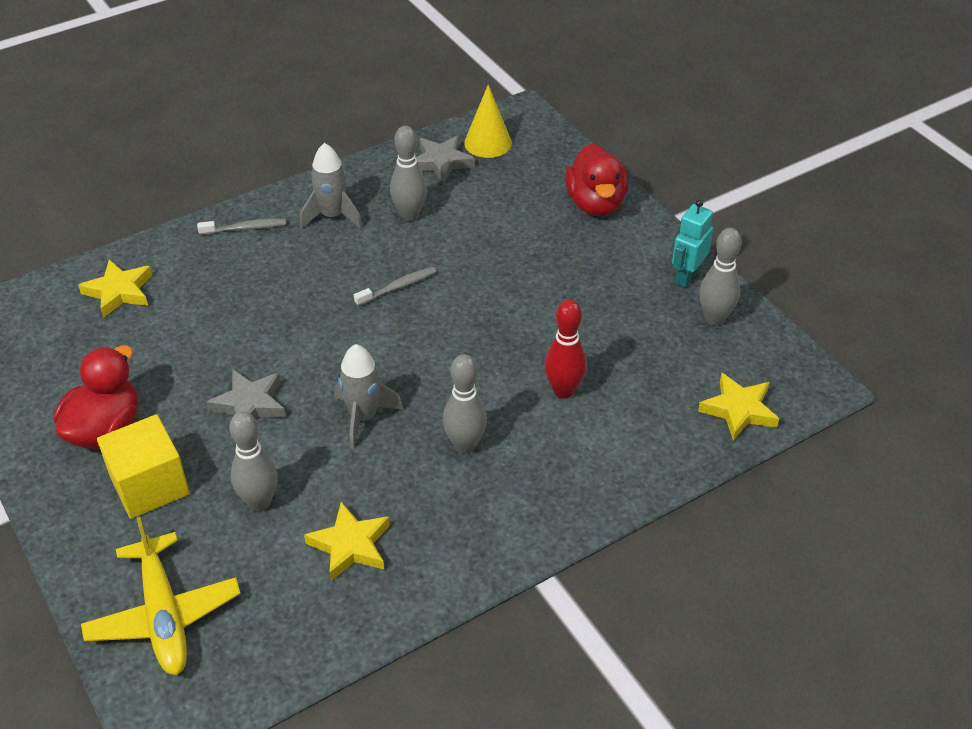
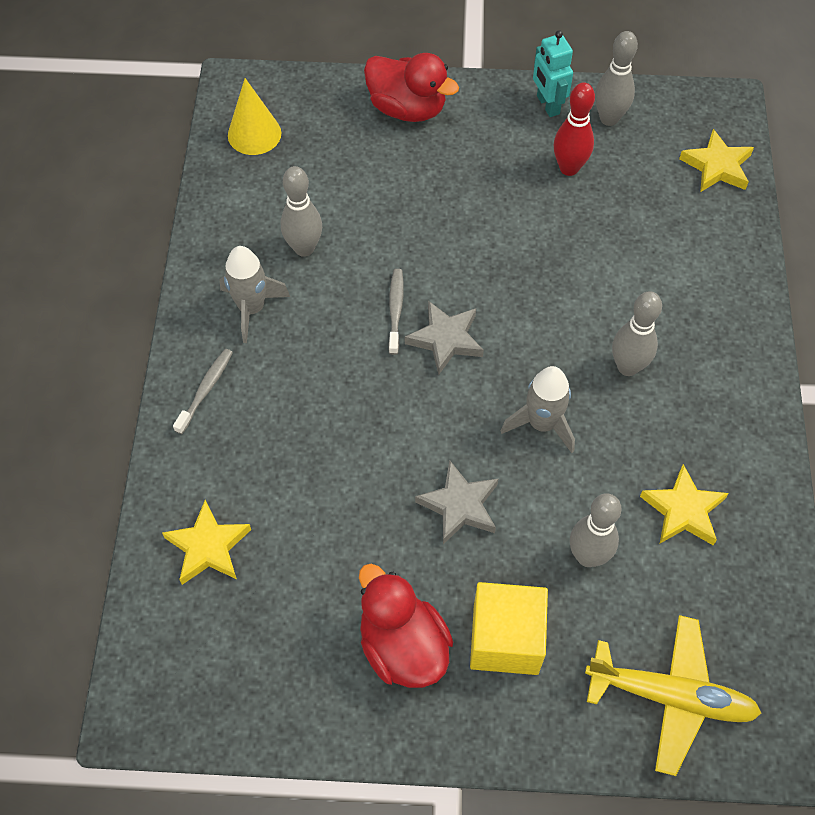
camera: 55 degrees left, 15 degrees up
(441, 162) = (250, 183): grey star -> grey star (446, 339)
(563, 391) = (615, 264): red bowling pin -> red bowling pin (569, 168)

